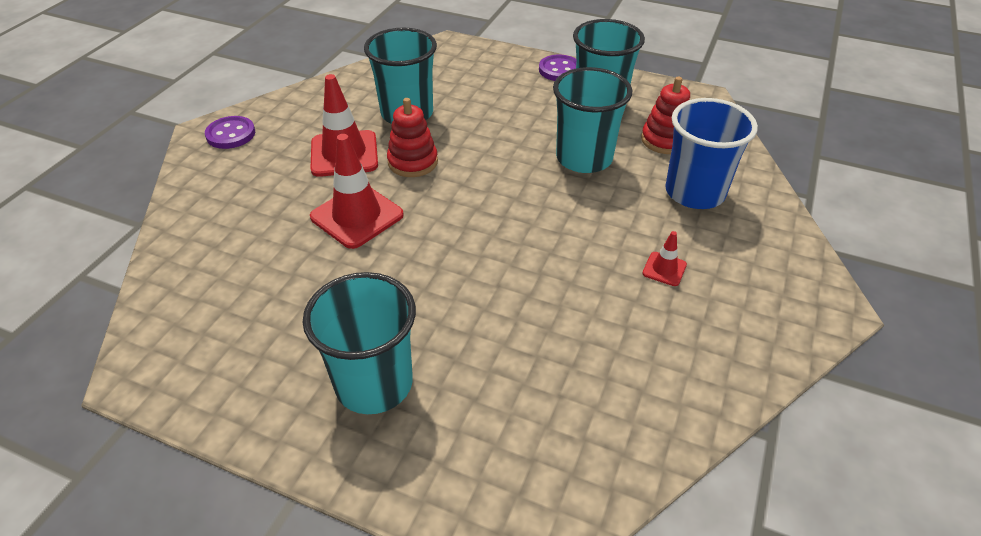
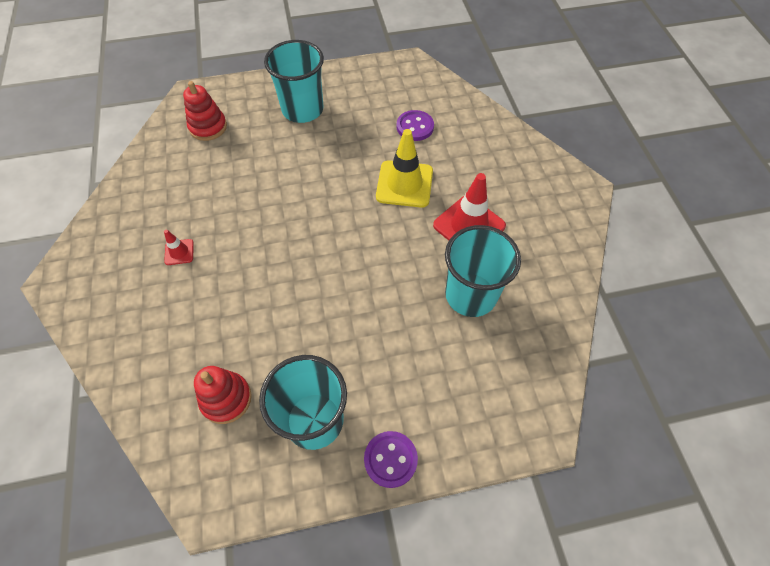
camera: 145 degrees right, 15 degrees up
(231, 134) = (565, 197): purple button -> purple button (415, 127)
(357, 216) = (404, 184): red traffic cone -> yellow traffic cone
(413, 162) = (414, 246): red stacking toy -> red stacking toy (208, 127)
(584, 158) = (287, 329): turquoise cup -> none
(694, 192) = (178, 341): blue cup -> none

